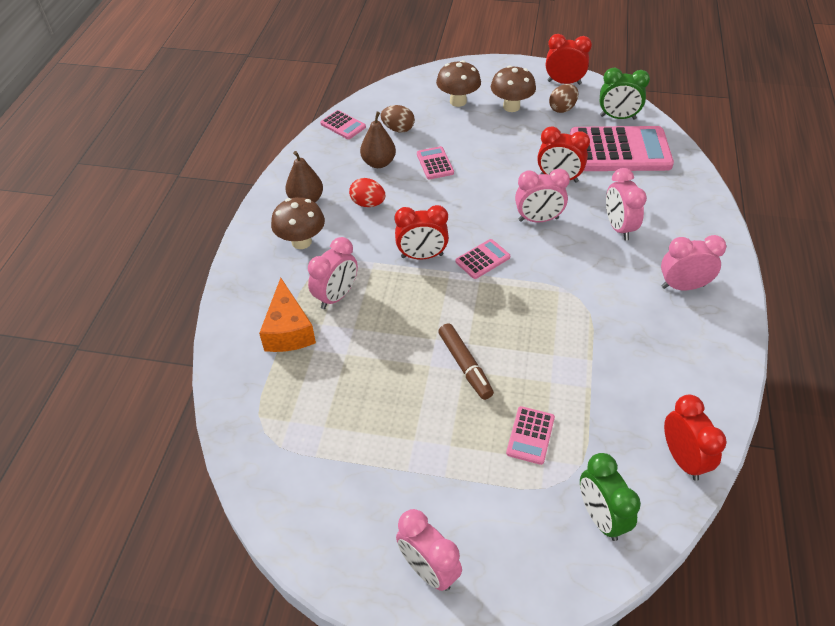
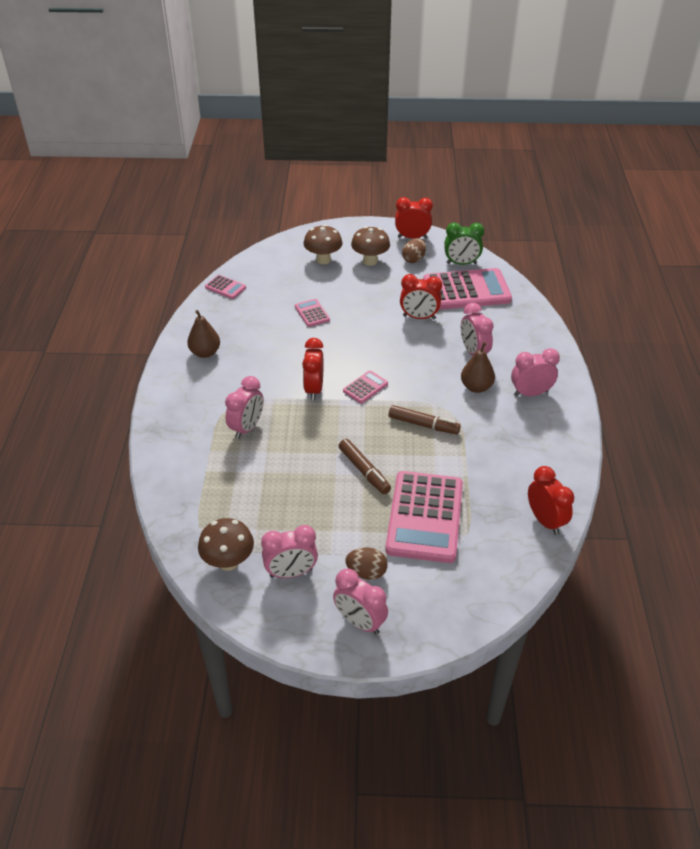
camera: 10 degrees left, 5 degrees down
(288, 330) = (211, 458): orange cheese -> none
(301, 242) = (208, 387): brown mushroom -> brown mushroom (228, 562)
(368, 203) = (260, 351): red egg -> none
(378, 163) = (263, 317): brown pear -> brown pear (476, 387)
(398, 129) = (275, 287): brown egg -> brown egg (366, 572)
(422, 256) = (314, 389): red clock -> red clock turned 105 degrees clockwise
(530, 435) = (425, 517): pink calculator -> pink calculator, size x2.23
(538, 219) = (406, 352): pink clock -> pink clock (291, 572)
(545, 313) = (423, 425): none -> brown marker
(600, 517) = (487, 569): green clock -> none

